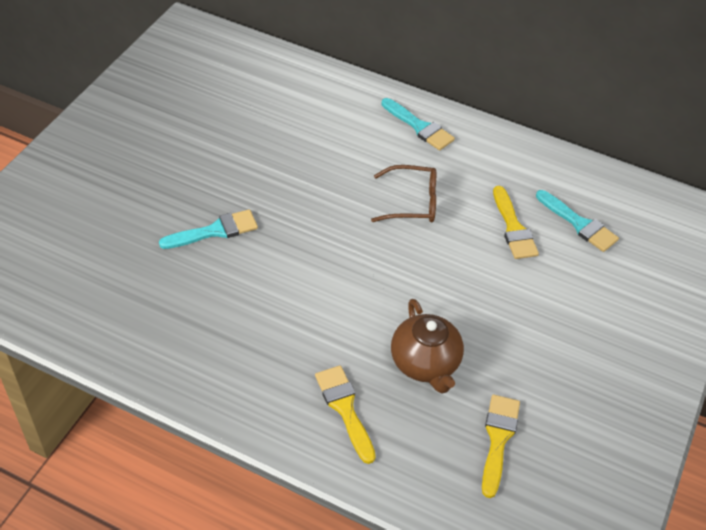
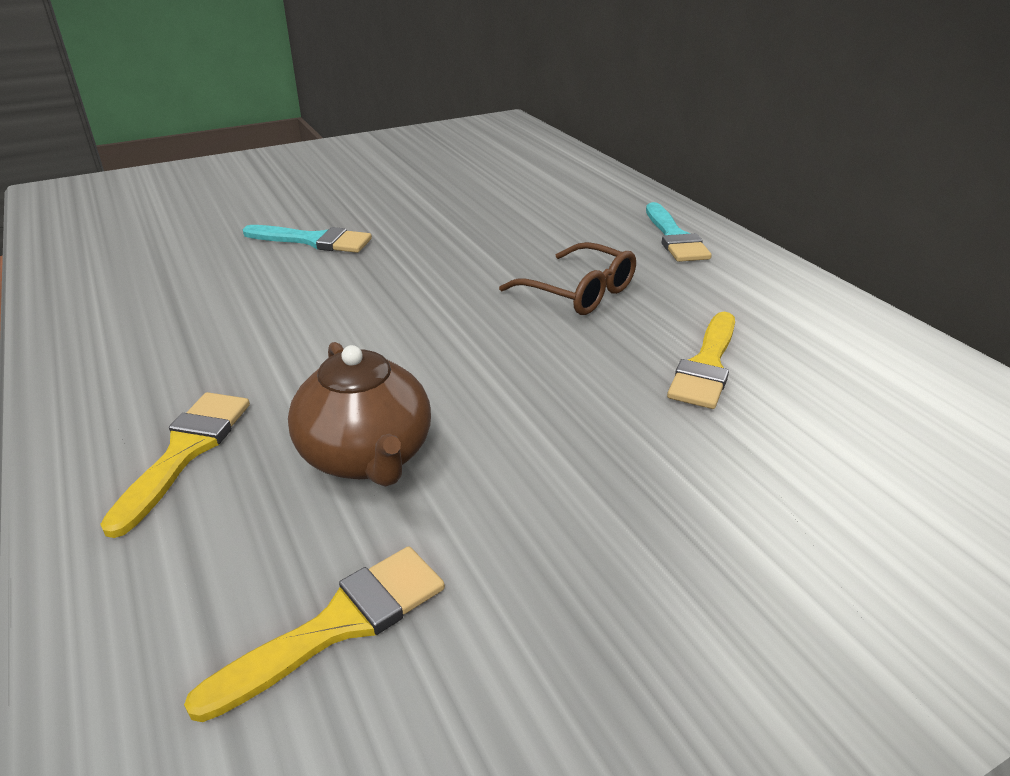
camera: 40 degrees right, 15 degrees down
(425, 363) = (367, 456): brown teapot -> brown teapot turned 45 degrees counterclockwise
(579, 224) = (835, 401): turquoise brush -> none

